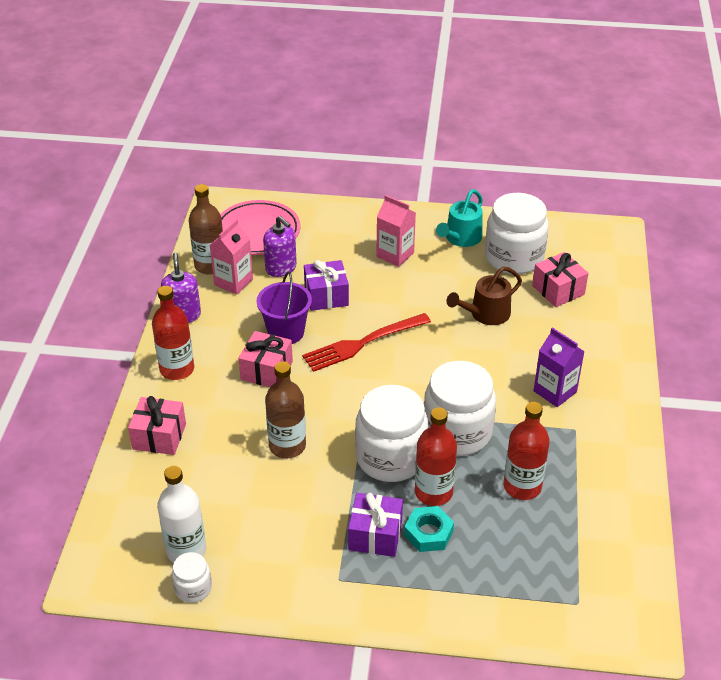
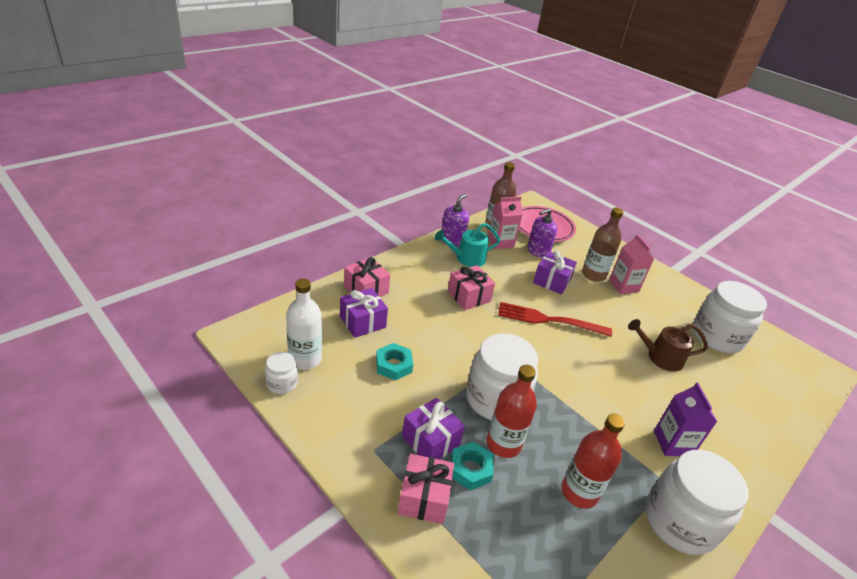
camera: 35 degrees right, 5 degrees down
(177, 369) = (417, 264): red bottle -> none
(196, 473) = (362, 322): none -> purple gift
(273, 493) = (394, 365): none -> turquoise nut
(281, 268) = (538, 251): purple soap dispenser -> purple soap dispenser turned 60 degrees clockwise
(286, 332) = (504, 284): purple bucket -> none
(287, 446) = (434, 345): brown bottle -> brown bottle (593, 275)
(457, 432) = (562, 417): white jar -> white jar (679, 521)
(461, 238) = (683, 303): turquoise watering can -> turquoise watering can (466, 258)
(558, 290) = (737, 377): pink gift -> pink gift (424, 498)

